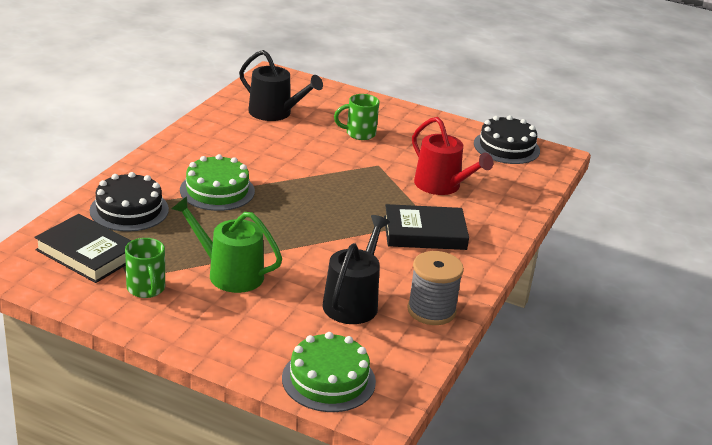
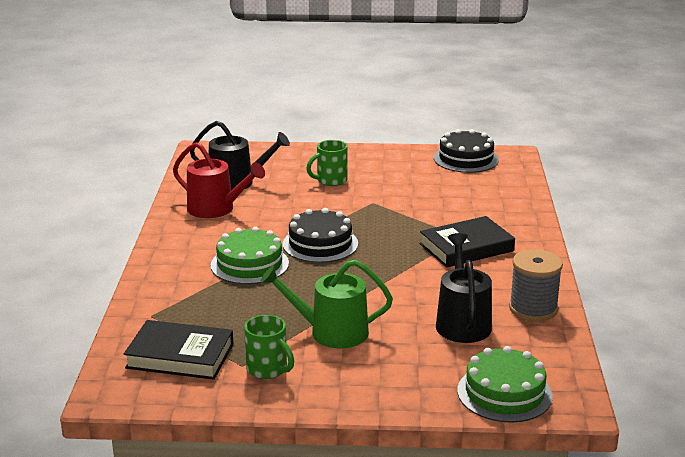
camera: 20 degrees left, 5 degrees down
(129, 210) = (182, 305): black cake -> black cake (320, 244)
(442, 186) = (443, 205): red watering can -> red watering can (216, 209)

